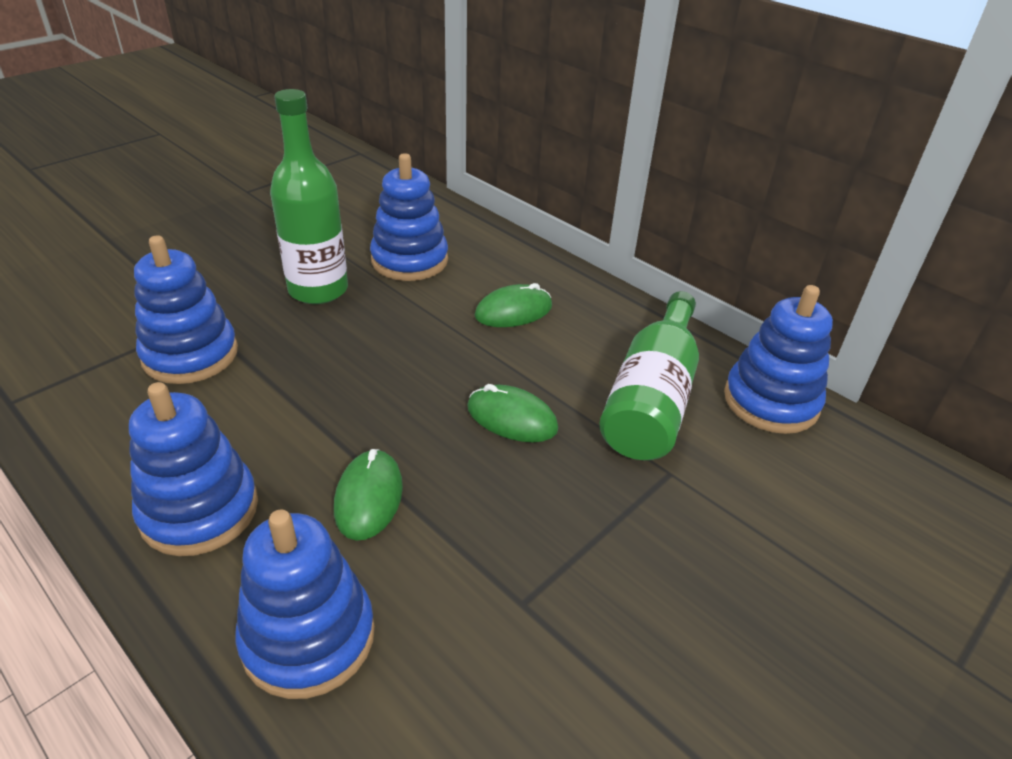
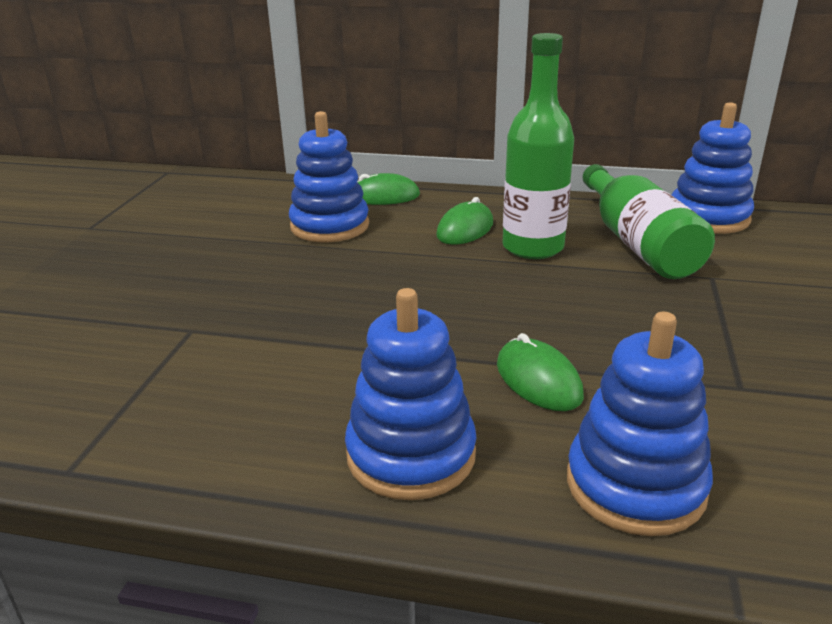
camera: 30 degrees left, 10 degrees down
(190, 355) = (221, 357): blue stacking toy -> none
(318, 290) = (277, 270): green bottle -> green bottle (533, 247)
(512, 418) = (565, 290): green mouse -> green mouse (383, 196)

